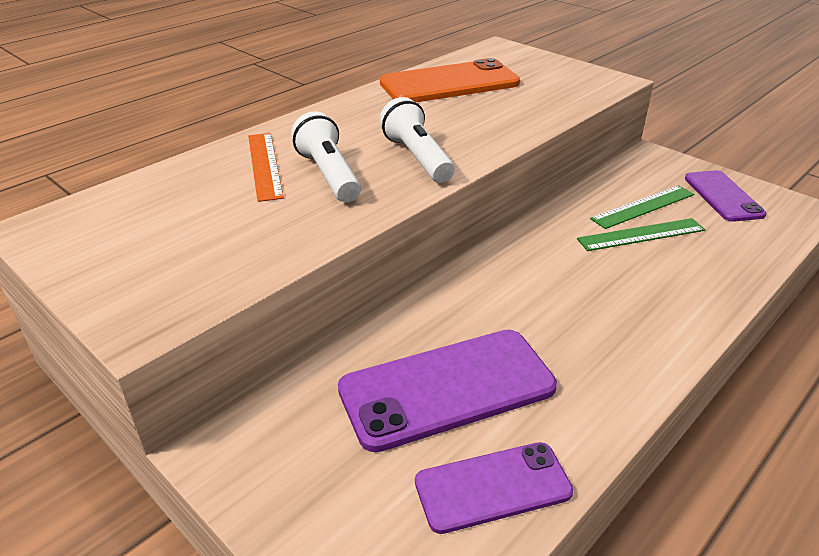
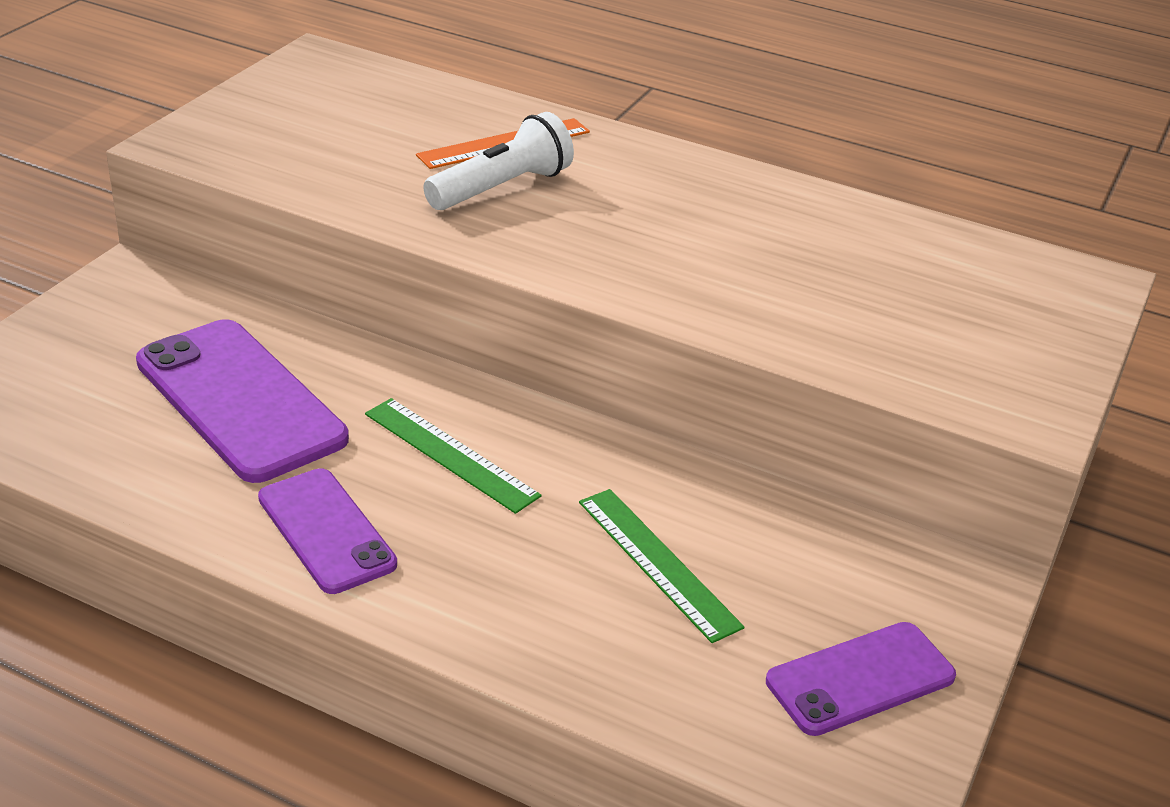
camera: 70 degrees right, 0 degrees up
(417, 157) = (583, 244): white flashlight -> none
(449, 83) = (868, 244): orange phone -> none
(493, 487) = (98, 445): purple phone -> purple phone (326, 531)
(643, 207) = (755, 567): green ruler -> green ruler (450, 454)

